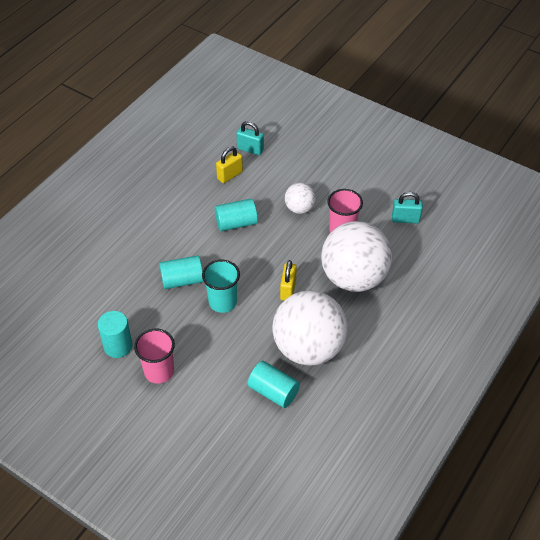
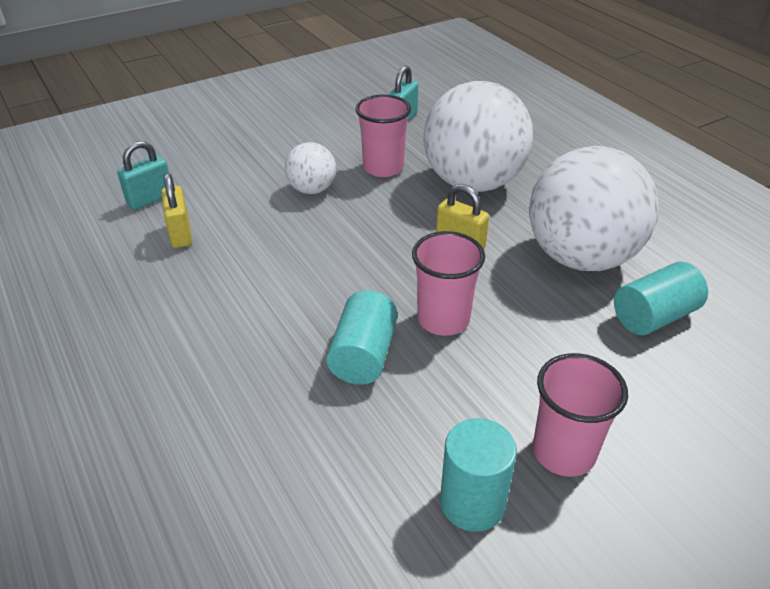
camera: 65 degrees left, 10 degrees down
(222, 302) = (443, 319): turquoise cup -> pink cup
(236, 223) = (287, 256): turquoise cylinder -> none

